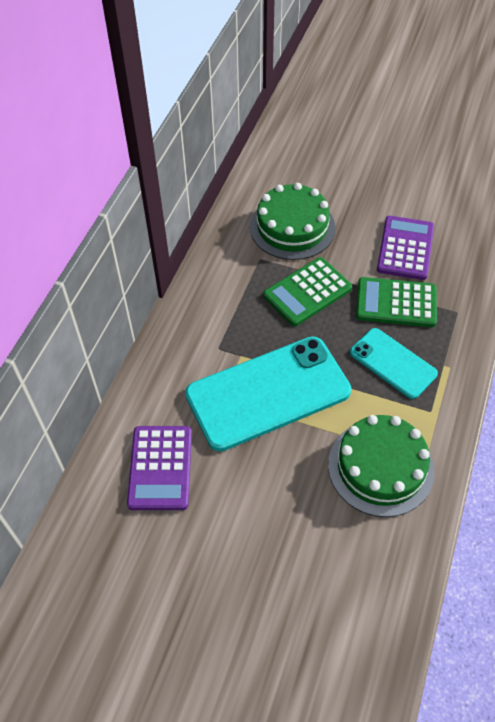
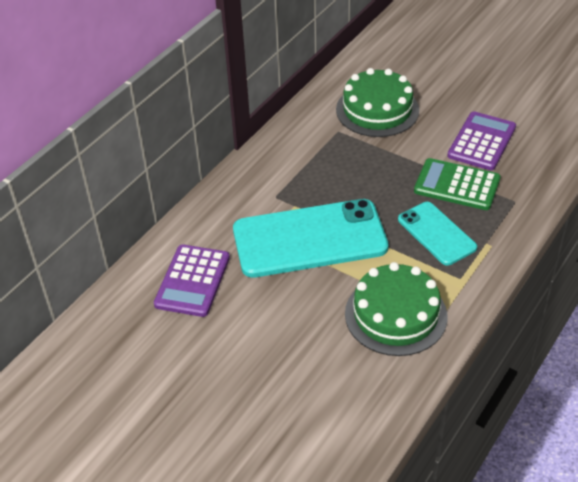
camera: 15 degrees right, 10 degrees down
(307, 292) = (374, 164): green calculator -> none

